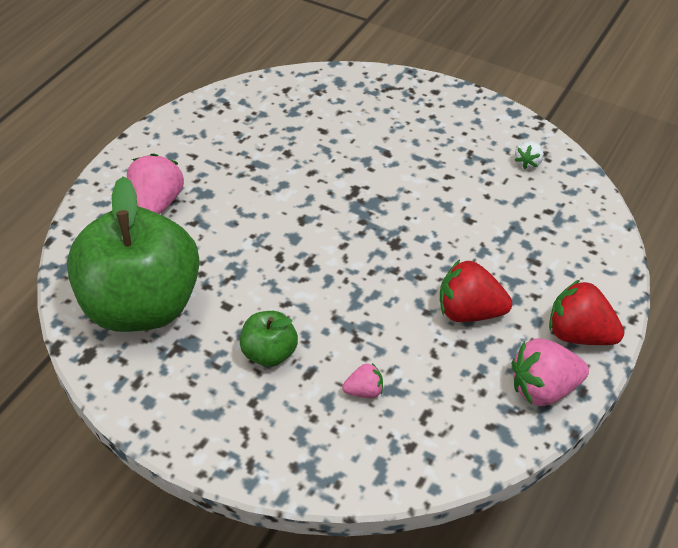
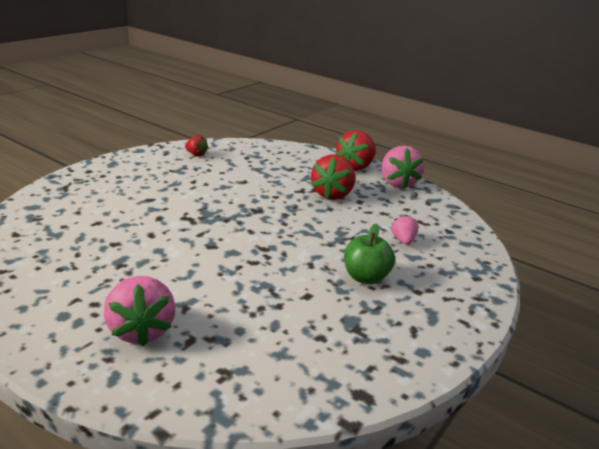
camera: 85 degrees left, 20 degrees down
(142, 306) = (297, 349): green apple -> none
(157, 203) = (141, 330): pink strawberry -> pink strawberry turned 120 degrees counterclockwise
(528, 162) = (196, 154): white strawberry -> red strawberry

